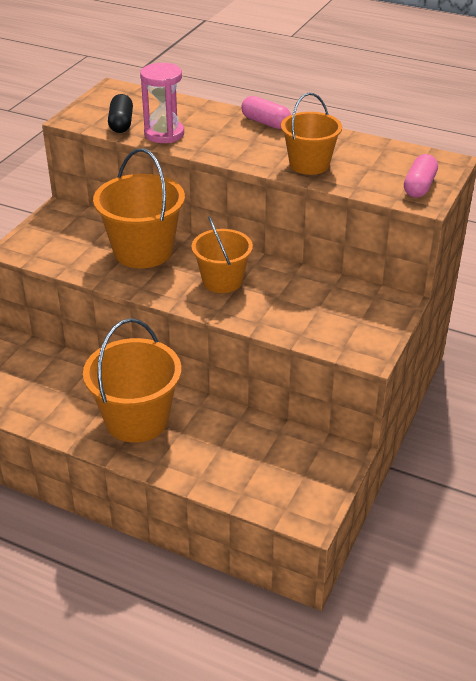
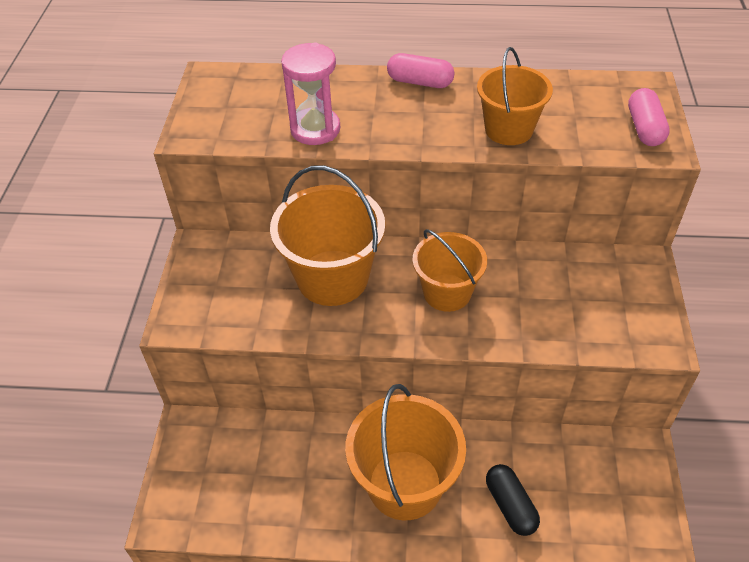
camera: 20 degrees left, 10 degrees up
(121, 123) = (253, 127): black capsule -> black capsule (510, 505)

